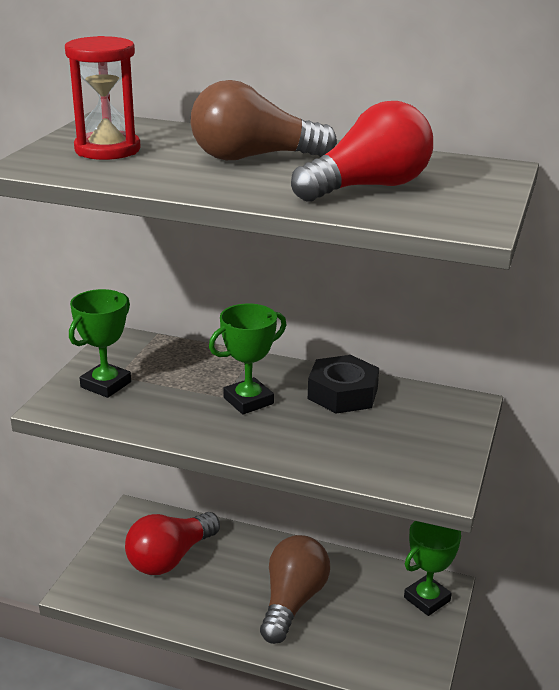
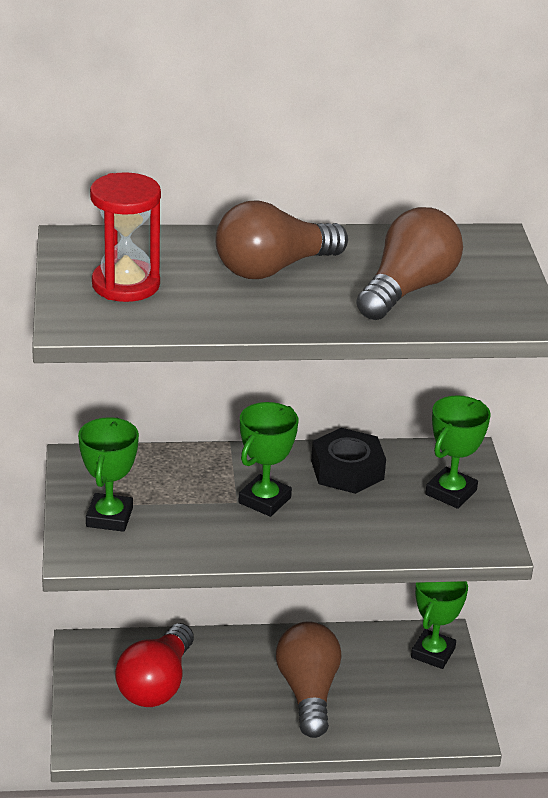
camera: 25 degrees left, 5 degrees up
(368, 187) = (408, 289): red light bulb -> brown light bulb
(429, 432) = (451, 492): none -> green trophy

